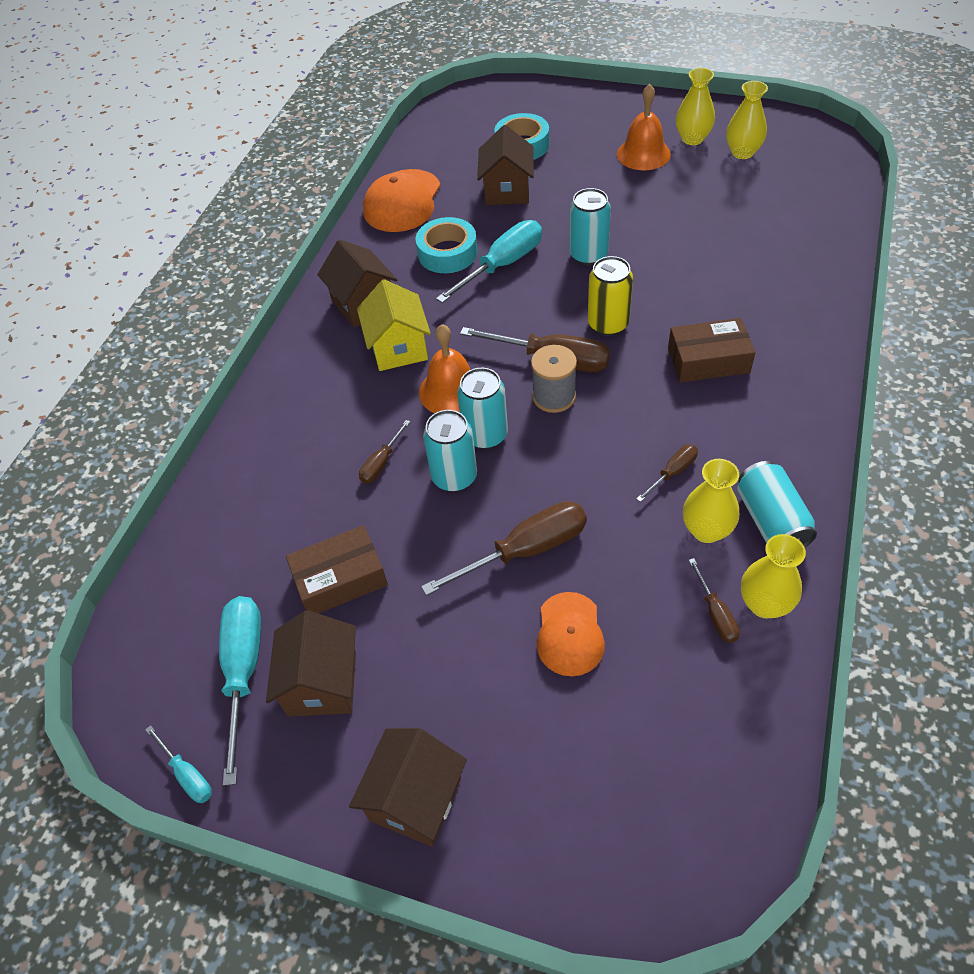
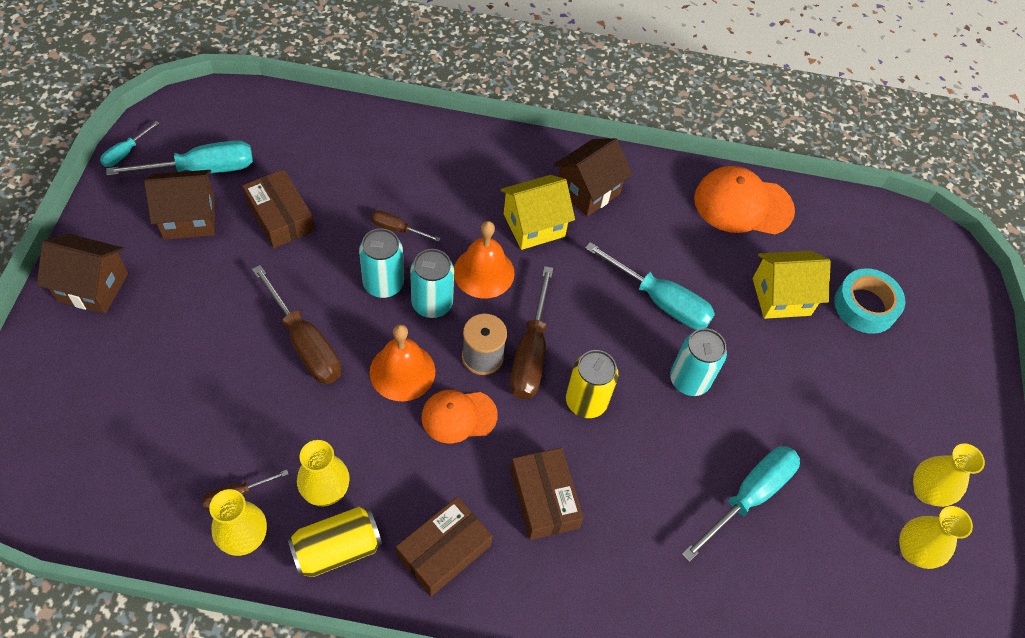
camera: 70 degrees right, 5 degrees up
(447, 253) = (671, 251): turquoise tape -> none
(507, 190) = (781, 297): brown house -> yellow house
(570, 634) = (222, 380): orange cap -> orange cap (459, 416)
(643, 154) = (881, 434): orange bell -> orange bell (402, 371)
(673, 472) = (393, 462): brown screwdriver -> none
(701, 232) = (749, 496): none -> turquoise screwdriver
(765, 435) = (444, 550): none -> brown box
(770, 520) = (337, 549): turquoise can -> yellow can

